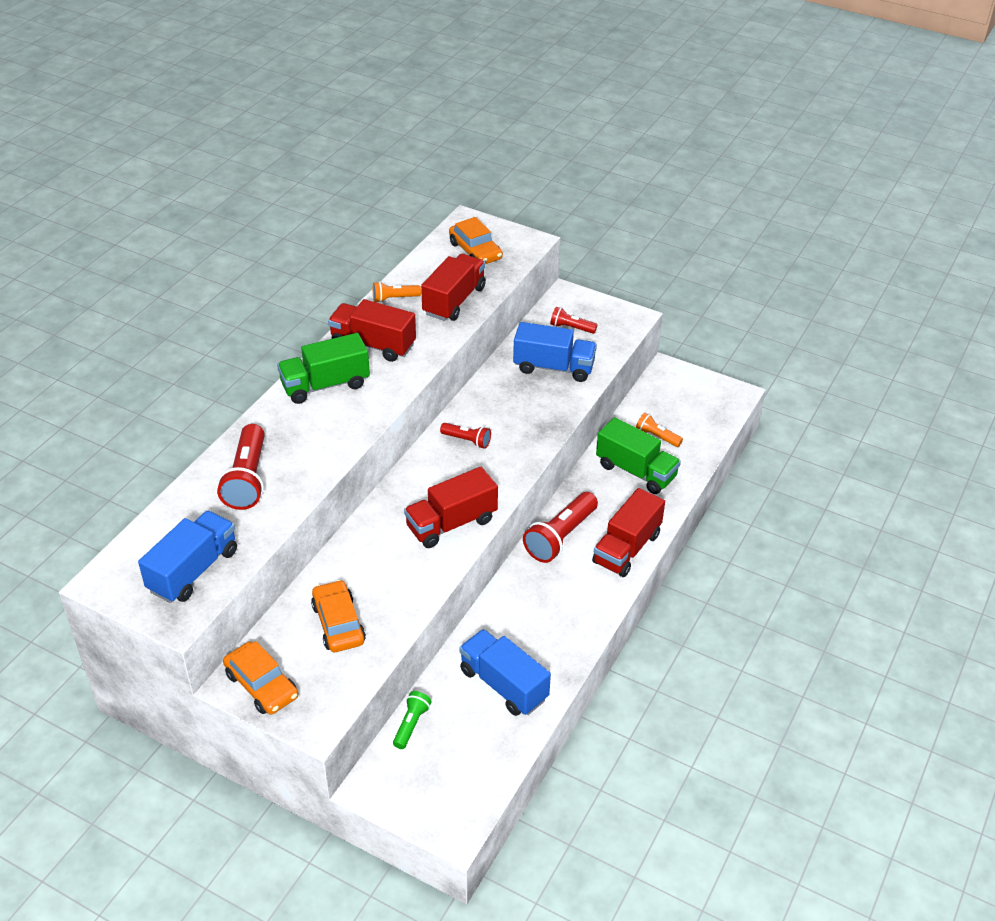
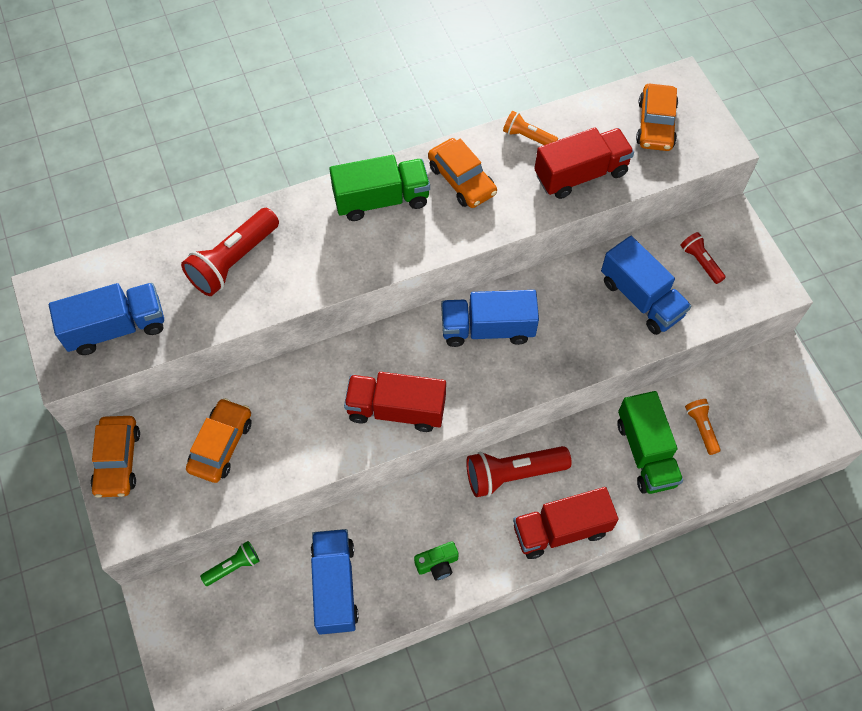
camera: 40 degrees right, 20 degrees up
(325, 385) = (381, 200): green truck -> green truck turned 150 degrees clockwise
(373, 345) = (461, 180): red truck -> orange car
(467, 440) = (487, 328): red flashlight -> blue truck
(563, 622) = (437, 564): none -> green camera

